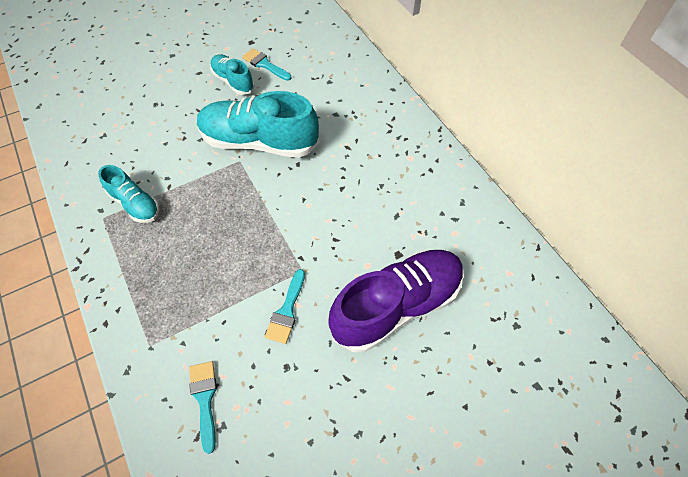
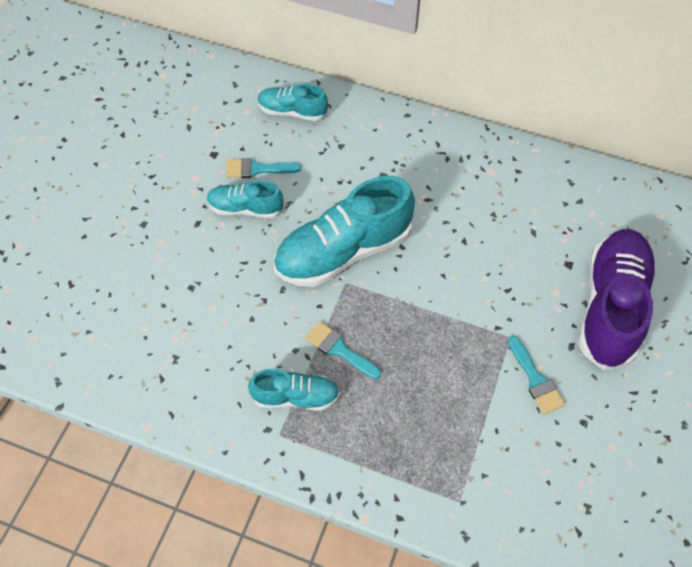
camera: 40 degrees left, 0 degrees up
(205, 399) = (552, 500): turquoise brush -> turquoise brush (339, 349)
(322, 45) = (292, 111): none -> turquoise shoe

